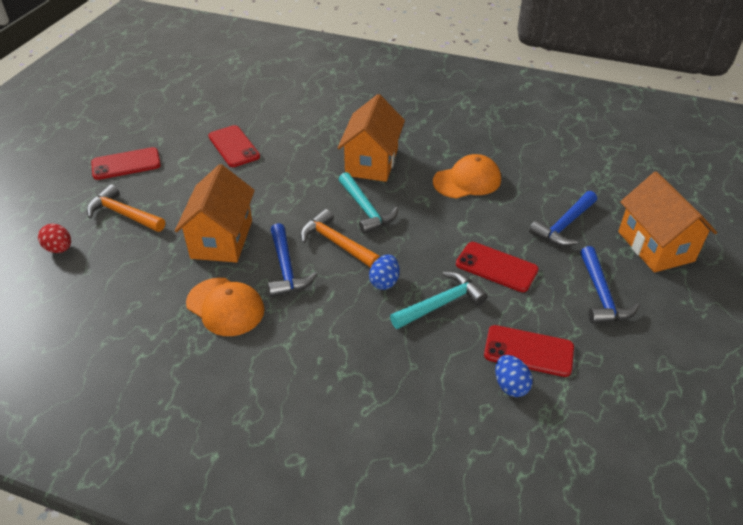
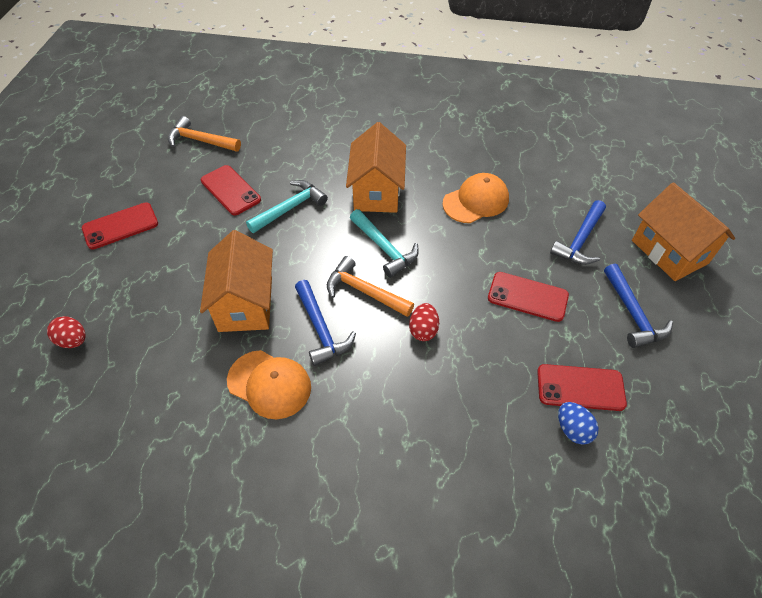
camera: 10 degrees left, 10 degrees up
(124, 214) = (133, 288): orange hammer -> orange hammer (200, 141)
(384, 282) = (423, 330): blue egg -> red egg
(441, 304) = (484, 347): turquoise hammer -> turquoise hammer (290, 208)

